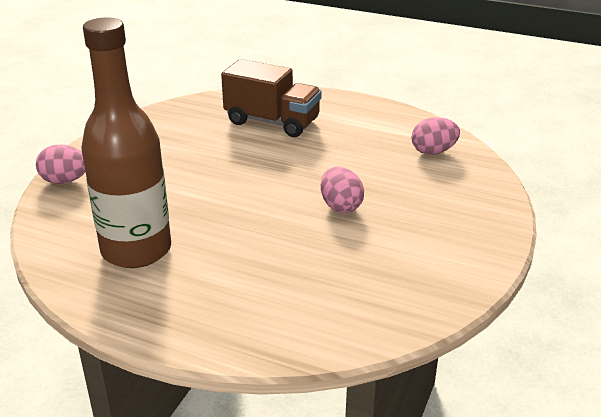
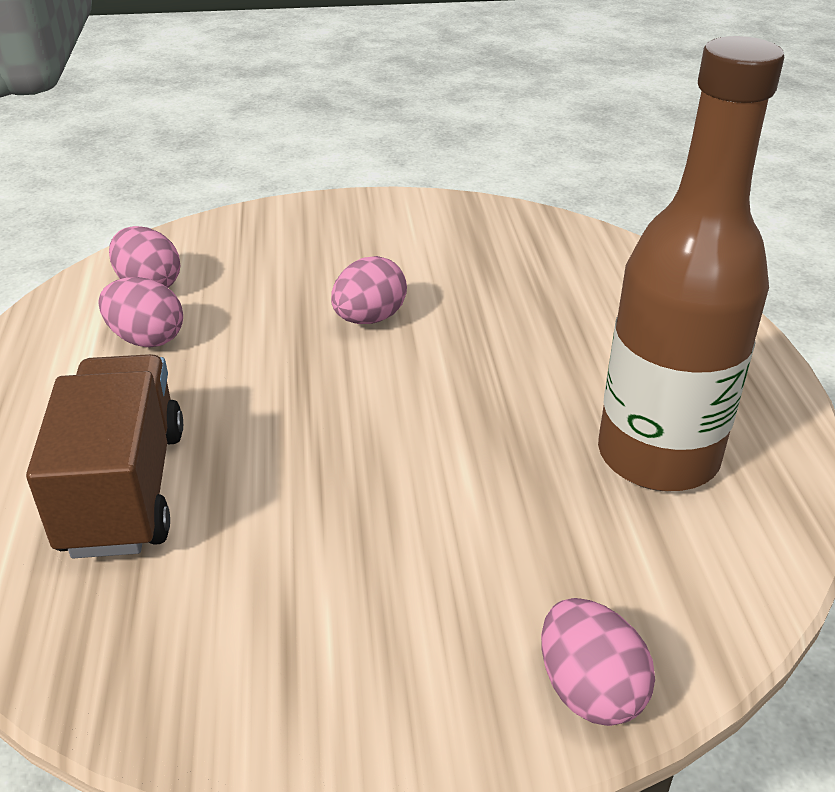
camera: 120 degrees left, 5 degrees up
(379, 143) = (146, 339): none -> pink egg

